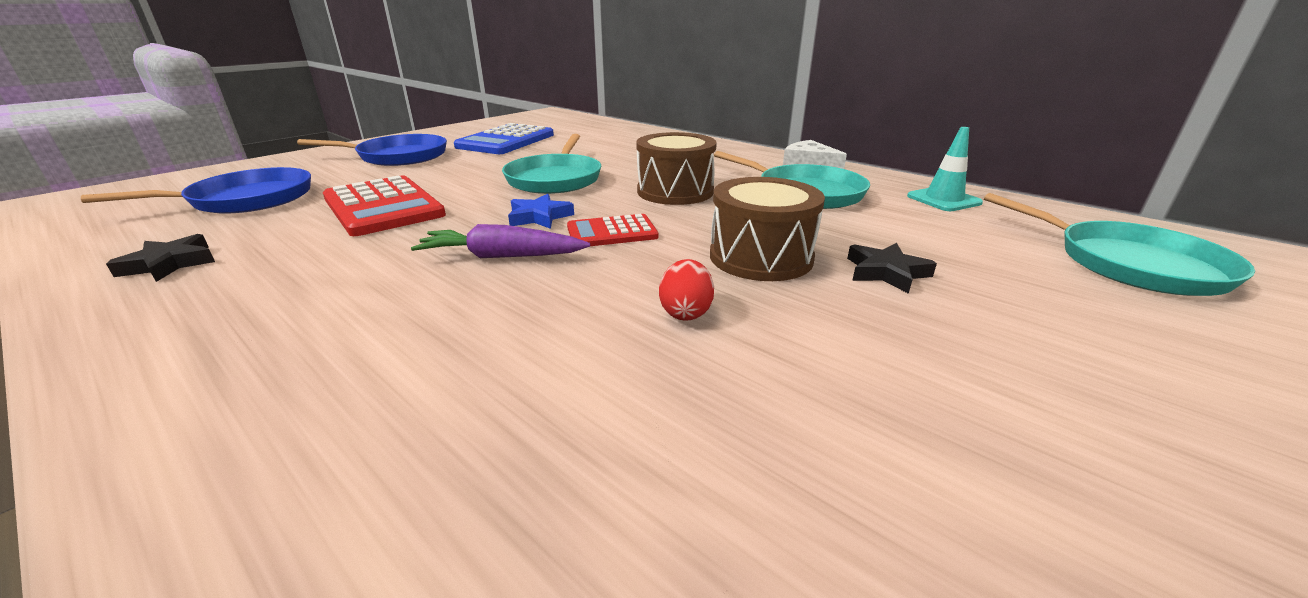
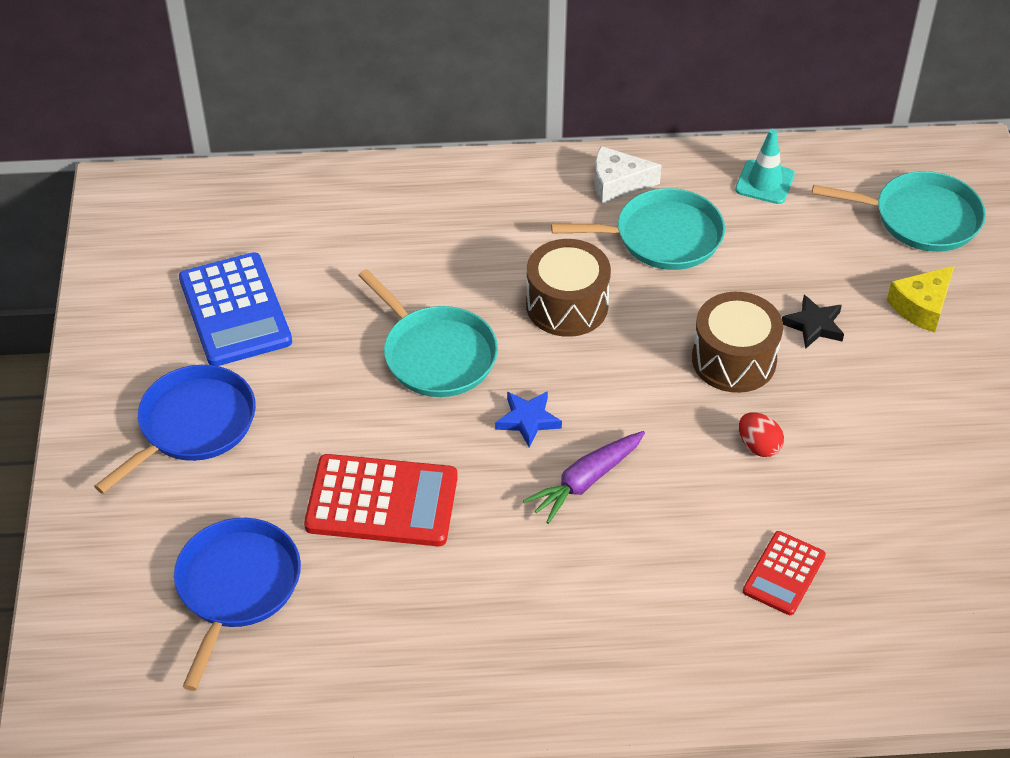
camera: 45 degrees left, 20 degrees up
(169, 264) = (389, 663): black star -> none
(612, 232) = (609, 400): red calculator -> red calculator (784, 573)
(1066, 314) = (921, 306): none -> yellow cheese

